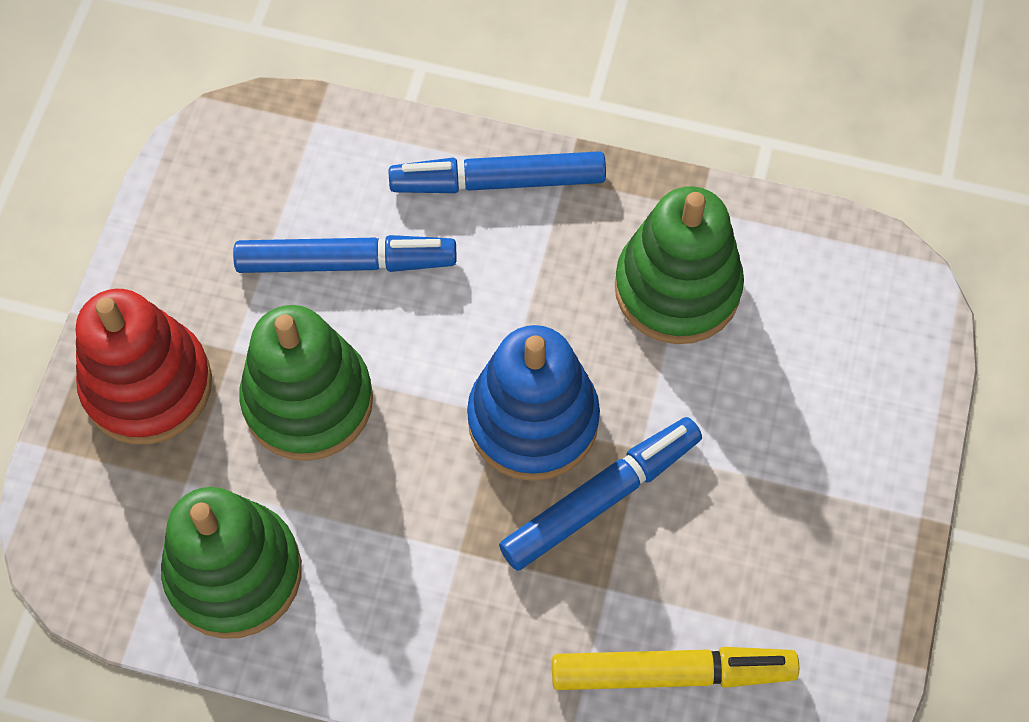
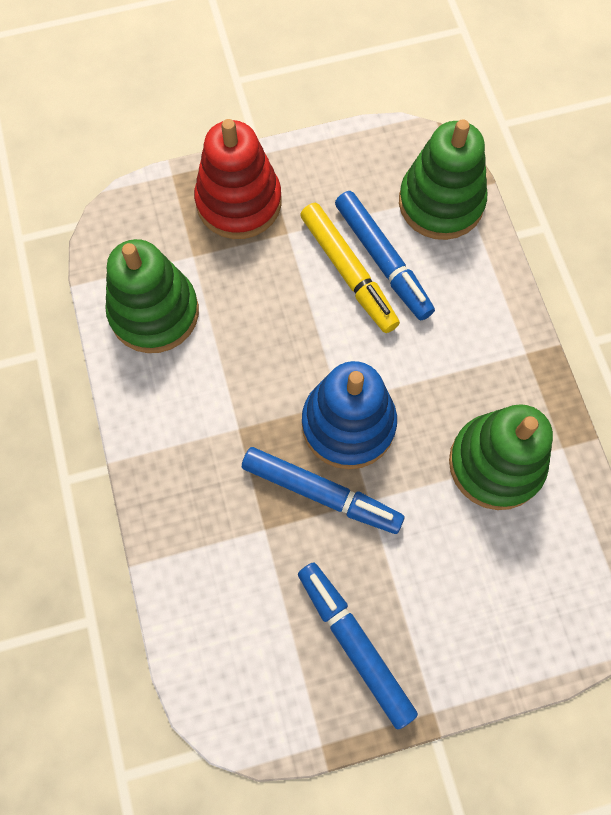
camera: 60 degrees right, 5 degrees up
(308, 400) = (281, 291): green stacking toy -> green stacking toy (441, 203)
(498, 182) = (495, 315): blue marker -> blue marker (354, 644)
(672, 673) = (232, 599): yellow marker -> yellow marker (348, 272)

